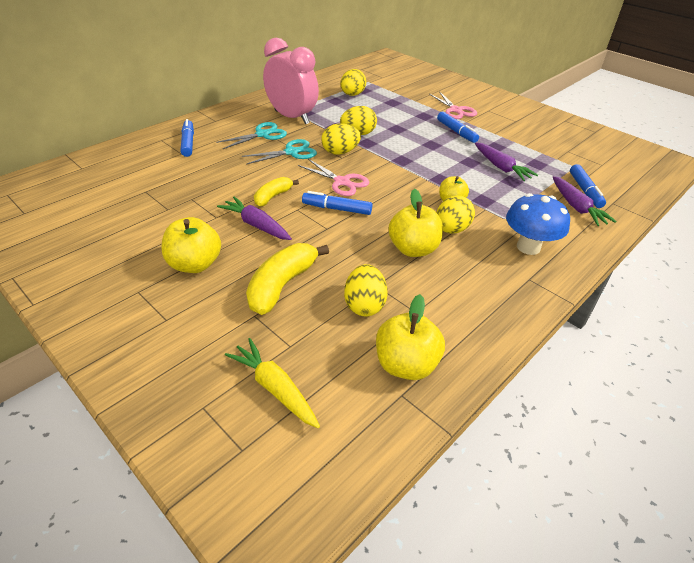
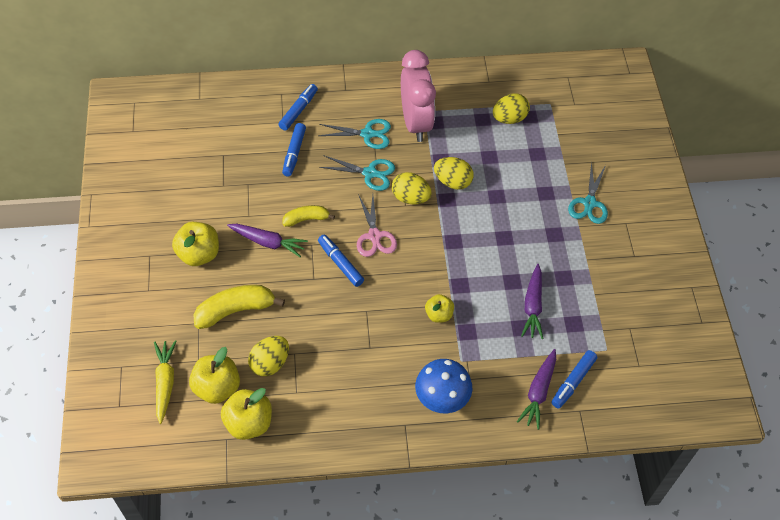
camera: 40 degrees right, 15 degrees up
(256, 225) = (268, 242): purple carrot -> purple carrot turned 120 degrees clockwise
(413, 249) = (353, 340): yellow apple -> yellow apple (217, 387)
(451, 229) = (403, 342): yellow egg -> none
(455, 110) = (589, 203): pink scissors -> turquoise scissors
(456, 132) = (549, 235): blue marker -> blue marker (294, 153)

